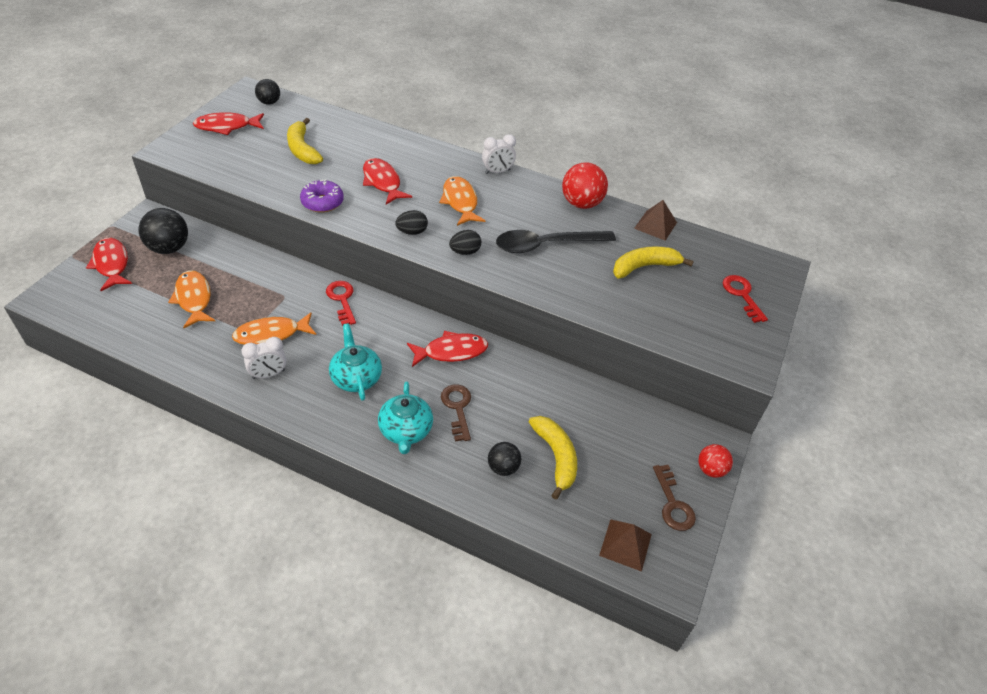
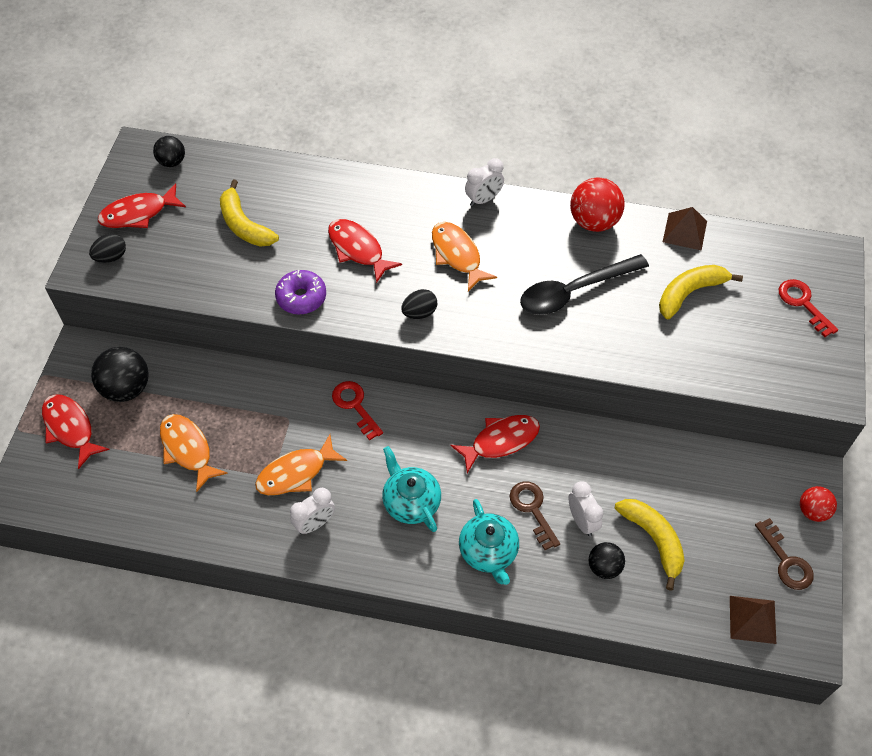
camera: 10 degrees left, 10 degrees up
(465, 252) = (488, 325): black egg -> black egg (111, 257)
(497, 427) = (582, 521): none -> white clock

